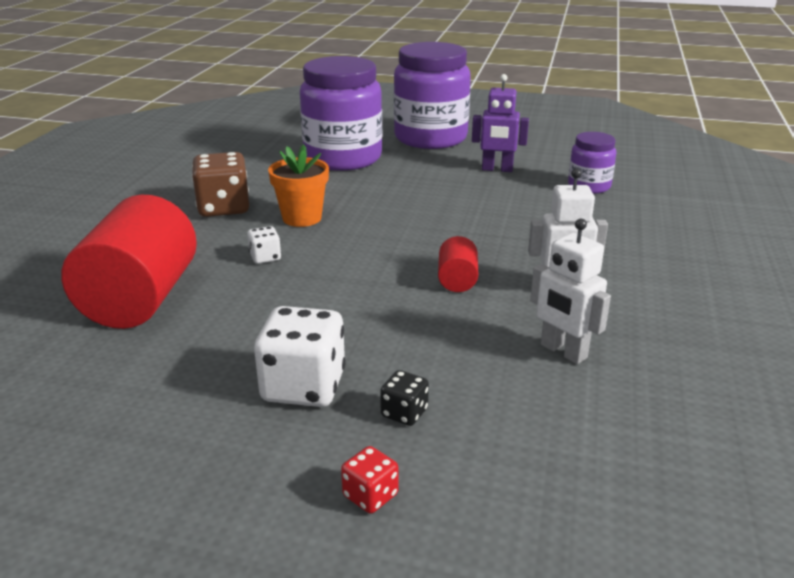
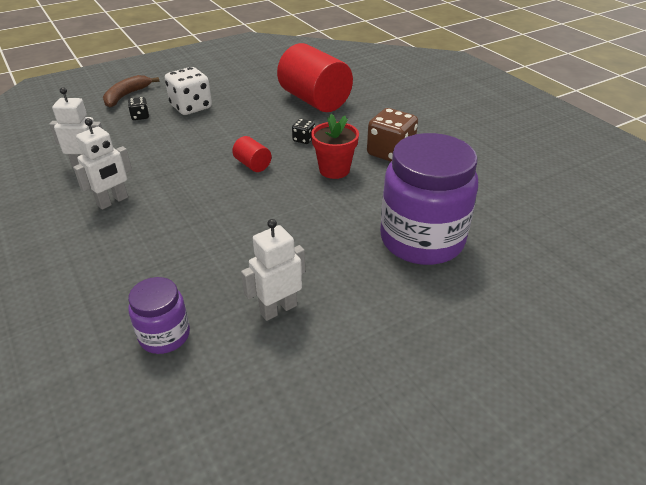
camera: 135 degrees right, 10 degrees up
(265, 257) = (303, 139): white dice -> black dice
(302, 218) = (334, 170): orange flower pot -> red flower pot
(370, 495) = (126, 96): red dice -> brown banana
(430, 138) = (411, 327): purple jar -> none
(457, 280) = (181, 177): red cylinder -> red cylinder (252, 165)
(497, 169) = (278, 309): purple robot -> white robot

